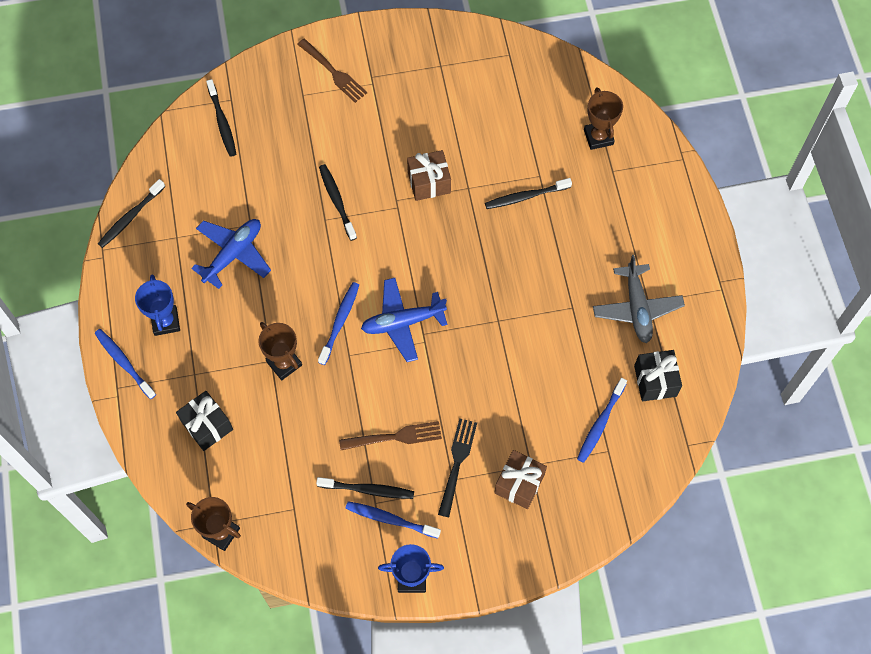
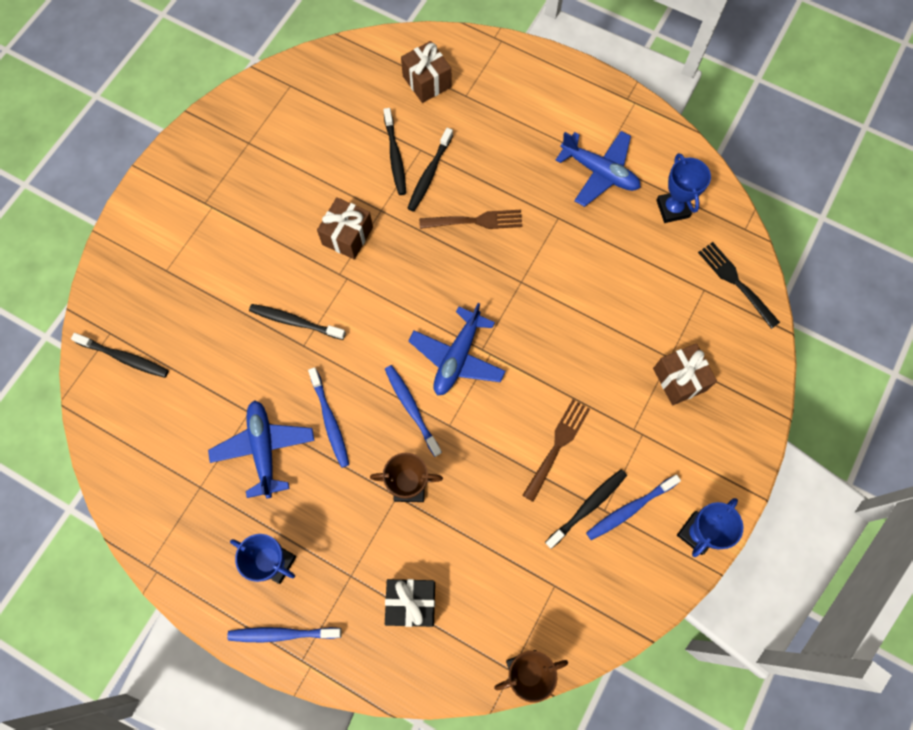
camera: 50 degrees left, 5 degrees up
(130, 217) = (140, 514): black toothbrush -> black toothbrush (395, 156)
(333, 72) = (169, 229): brown fork -> brown fork (475, 221)
(457, 464) = (622, 414): black fork -> black fork (736, 282)
(598, 137) = (427, 82): brown trophy -> brown gift
(600, 423) = (676, 277): blue toothbrush -> blue toothbrush (330, 421)
(637, 308) = (599, 172): grey plane -> blue plane
(655, 381) = (672, 209): black gift -> blue trophy

